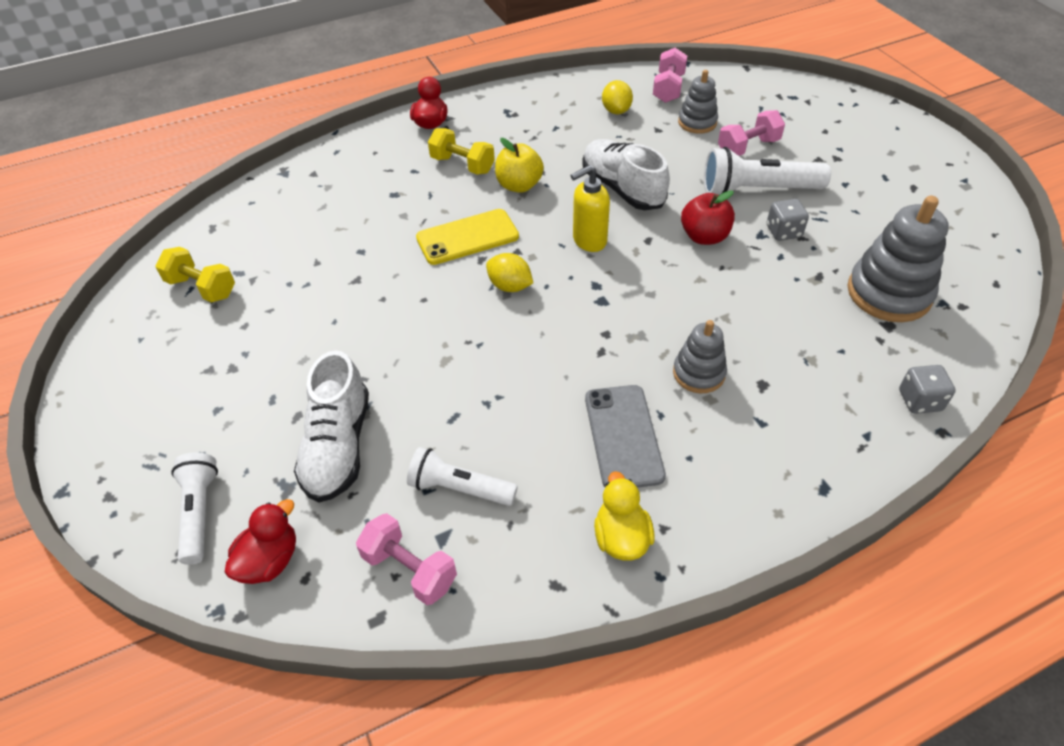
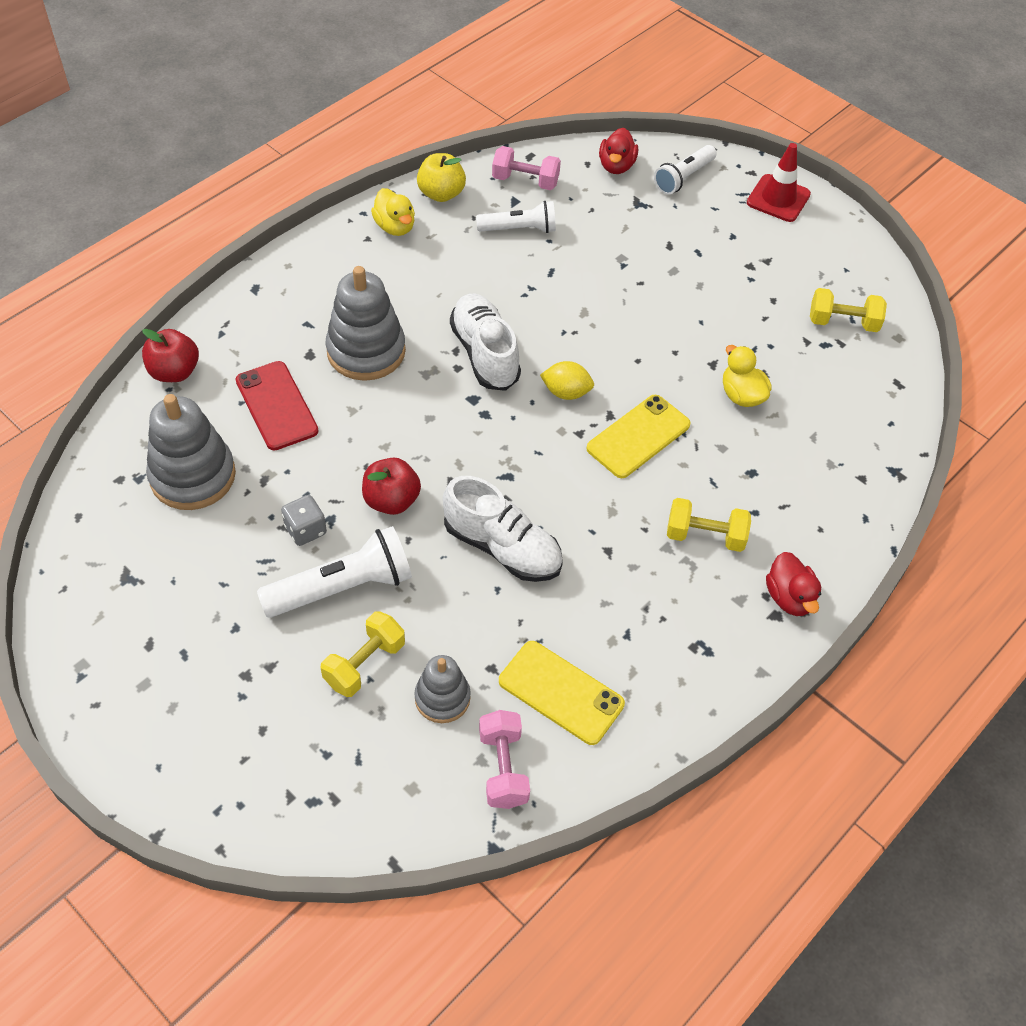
camera: 155 degrees right, 5 degrees up
(117, 446) = (778, 198): none -> red traffic cone
(199, 512) = (683, 178): white flashlight -> white flashlight turned 75 degrees clockwise
(338, 446) = (623, 234): white shoe -> white shoe (485, 353)
(353, 248) = (741, 395): none -> yellow duck
(519, 185) = (622, 521): yellow apple -> yellow apple (441, 194)
(589, 241) = (512, 464): yellow soap dispenser -> none
(616, 111) = (561, 692): yellow lemon -> yellow phone
(623, 436) = (414, 288): grey phone -> none
(698, 373) = (366, 351): grey stacking toy -> grey stacking toy, size x1.69
(748, 147) = (364, 664): pink dumbbell -> yellow dumbbell
(803, 338) = (276, 406): none -> red phone
(919, 400) = (174, 372): grey dice -> red apple

